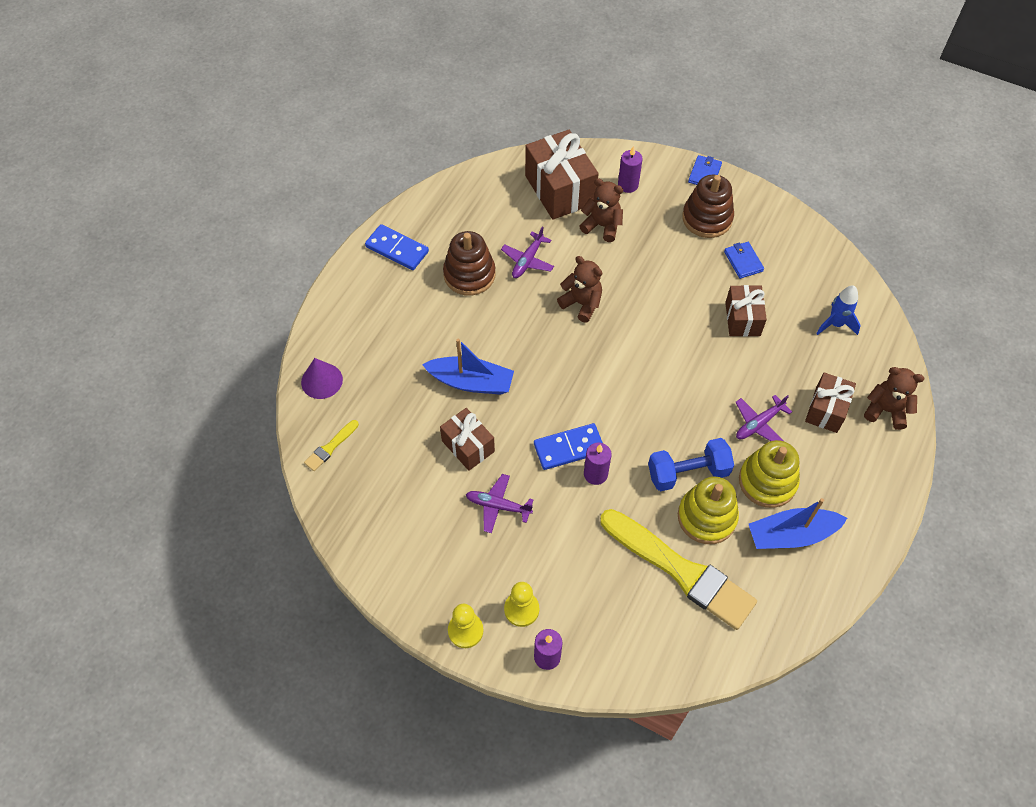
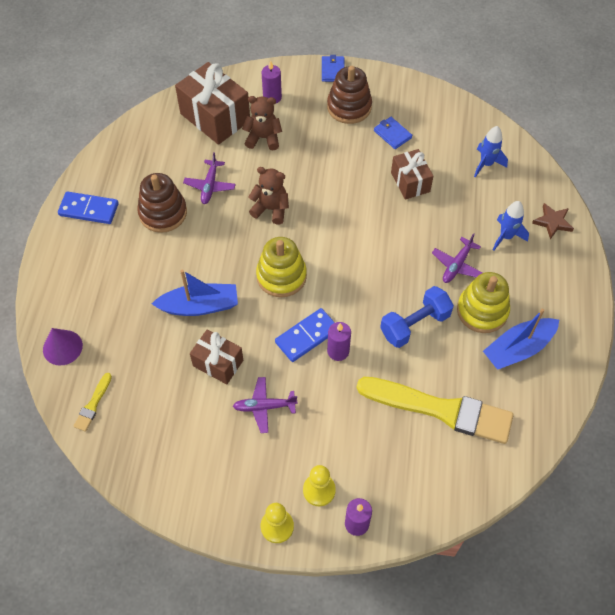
camera: 20 degrees left, 0 degrees up
(706, 517) = (444, 357): yellow stacking toy -> yellow stacking toy (281, 276)
(826, 410) = (506, 236): brown gift -> blue rocket
(886, 410) = (552, 222): brown teddy bear -> brown star

